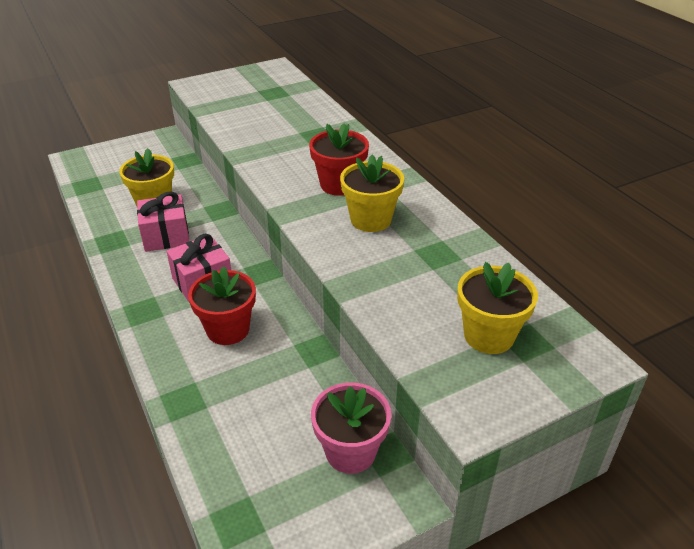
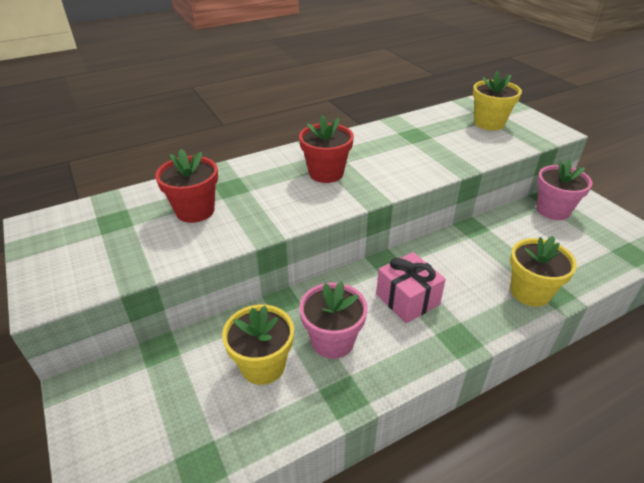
camera: 90 degrees left, 0 degrees up
(166, 236) = (332, 341): pink gift -> pink flower pot
(228, 329) = (466, 275): red flower pot -> red flower pot (195, 211)
(371, 220) = (377, 159): yellow flower pot -> yellow flower pot (530, 292)

